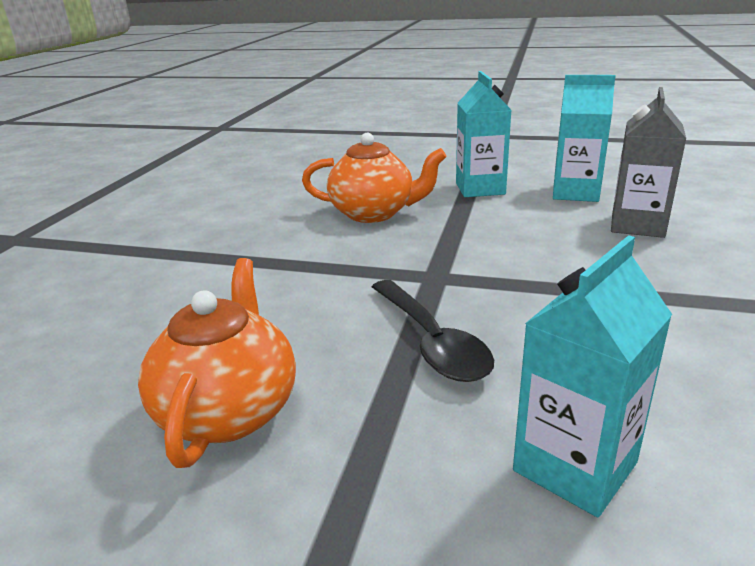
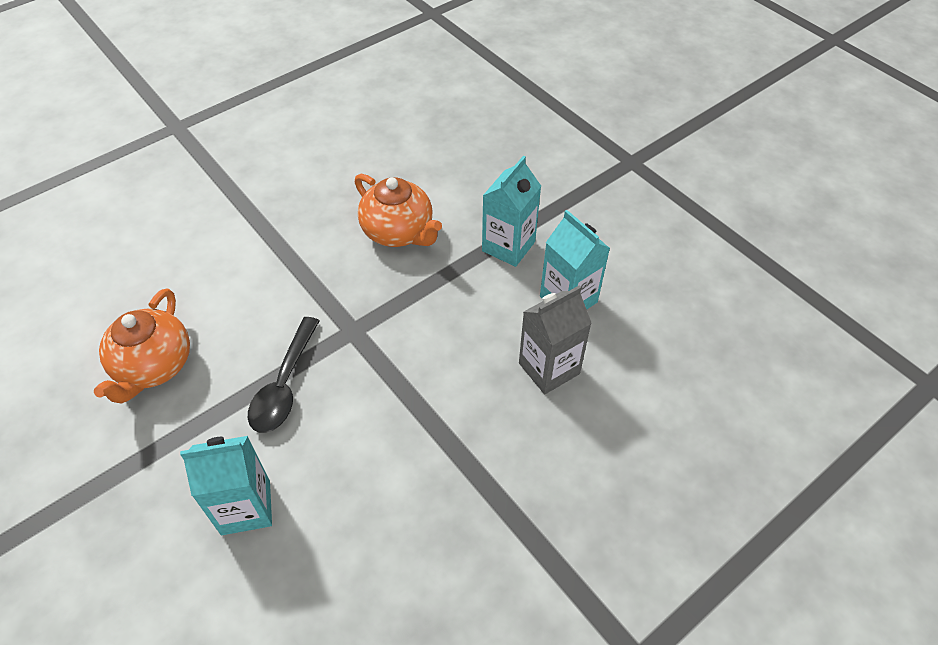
camera: 35 degrees right, 25 degrees up
(229, 411) = (154, 366): orange teapot -> orange teapot turned 150 degrees clockwise

